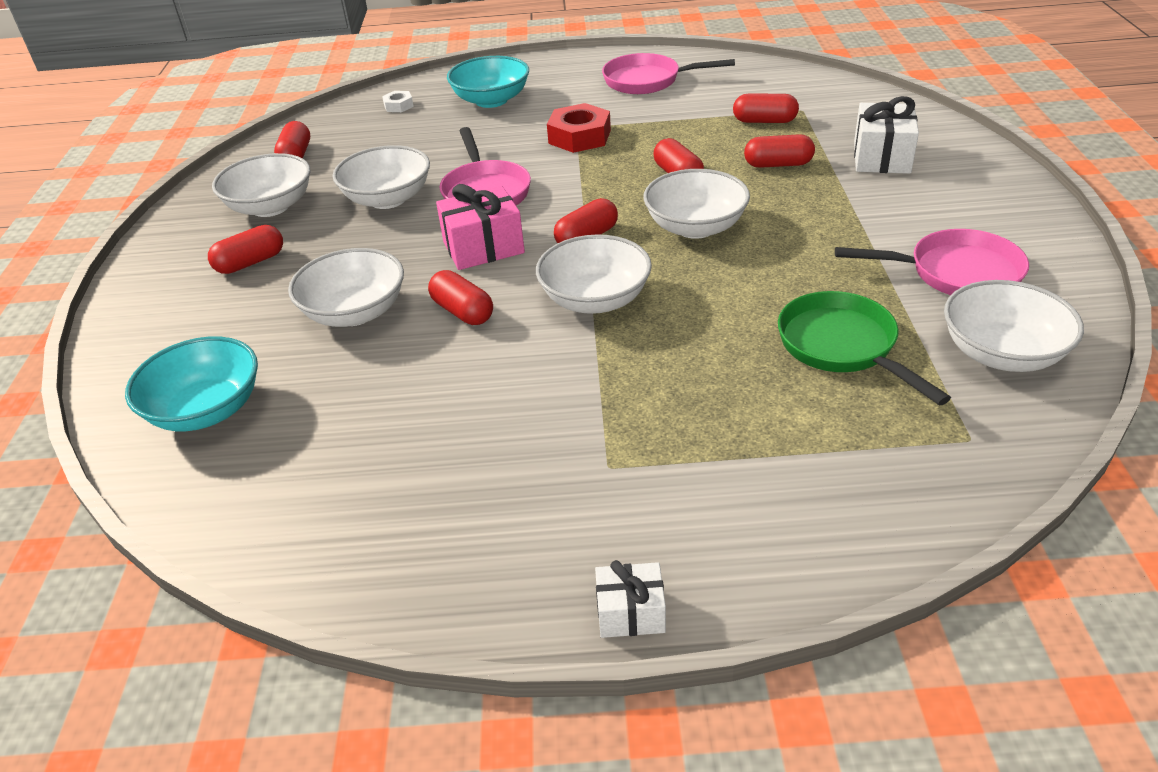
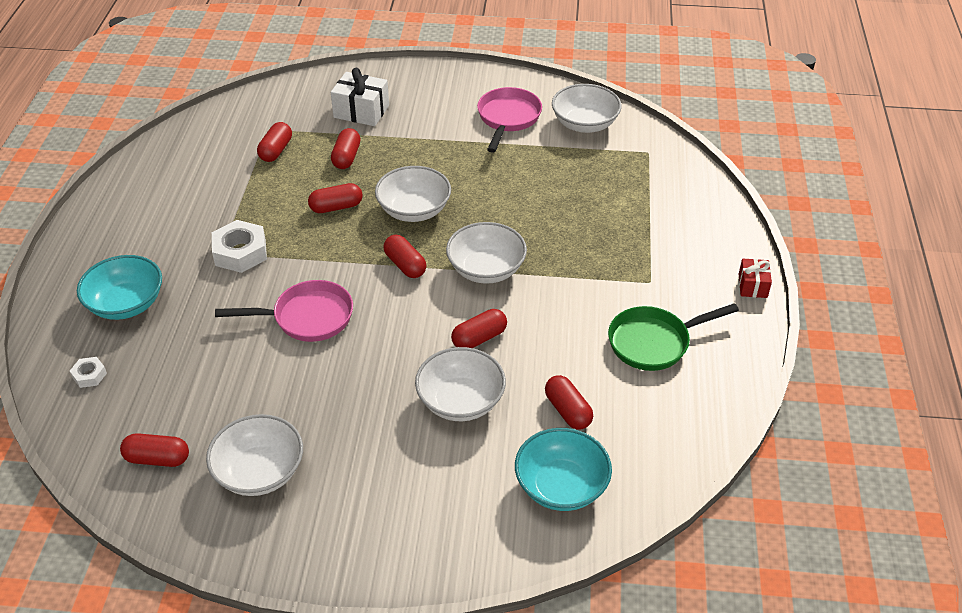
camera: 85 degrees left, 5 degrees up
(250, 263) = (359, 478): red capsule -> red capsule (568, 411)
(388, 199) = (287, 382): white bowl -> none
(483, 247) = (396, 323): pink gift -> none
(579, 137) = (240, 252): red nut -> white nut
(630, 613) = (752, 286): white gift -> red gift
(648, 81) = (158, 199): pink pan -> none
(842, 347) = (565, 175): green pan -> green pan (654, 342)

